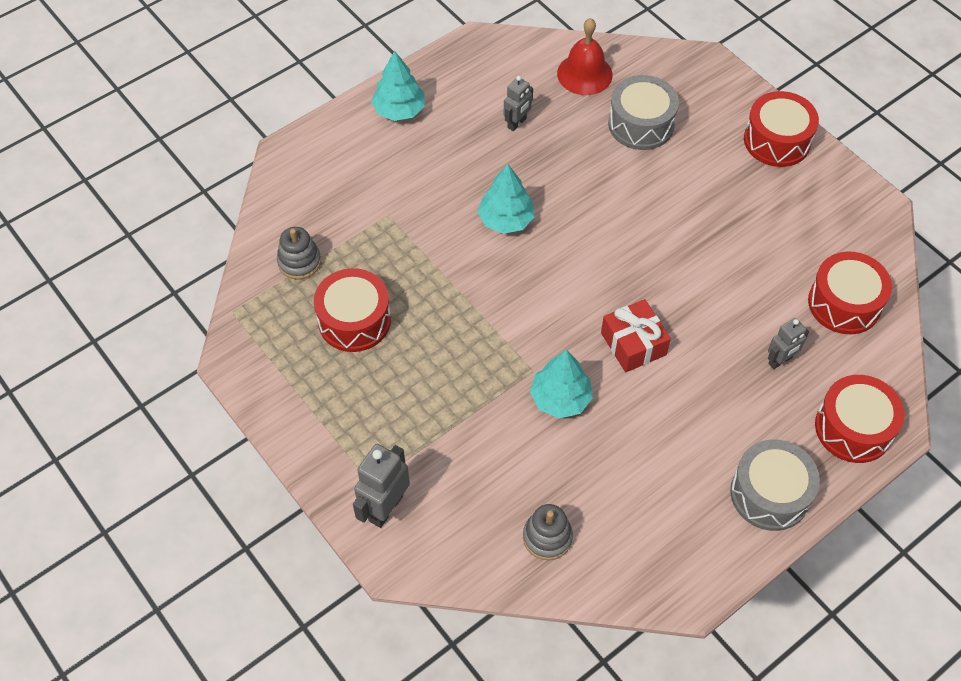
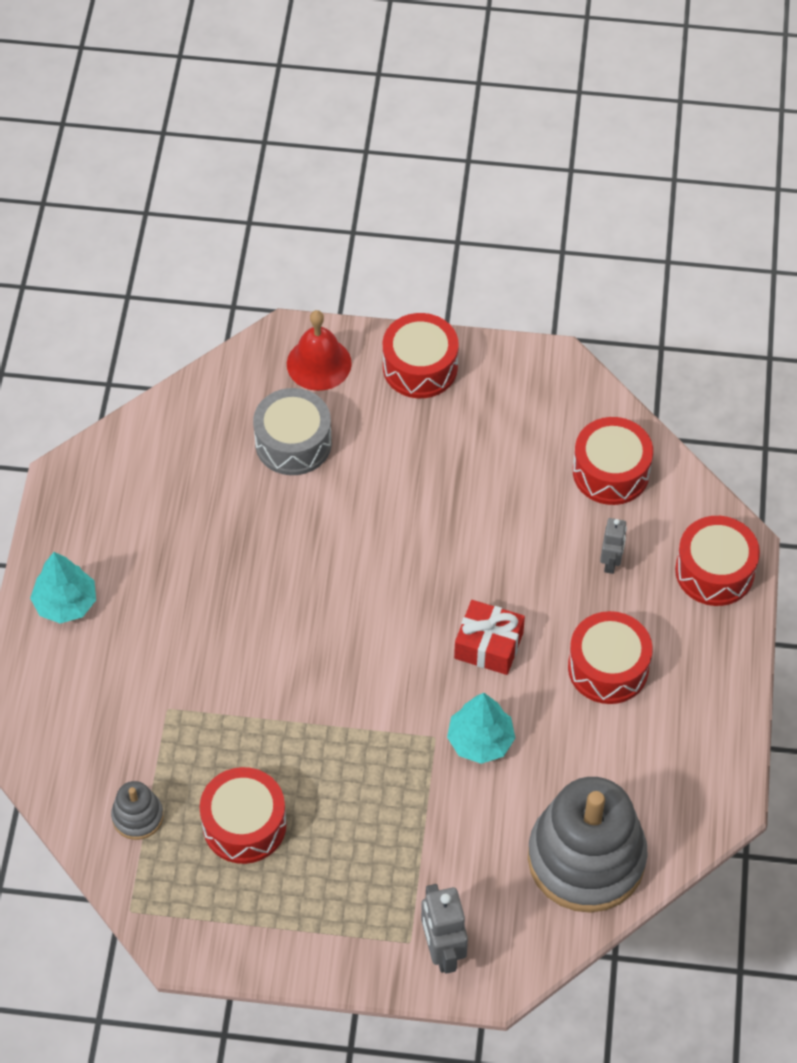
camera: 45 degrees left, 0 degrees up
(506, 219) = (273, 626): turquoise tree -> none
(517, 123) = (186, 529): grey robot -> none
(547, 537) = (586, 858): grey stacking toy -> grey stacking toy, size x2.27
(584, 74) = (194, 433): red bell -> red bell (319, 363)
(702, 426) = (608, 668): none -> red drum
(770, 494) = (707, 677): grey drum -> none

